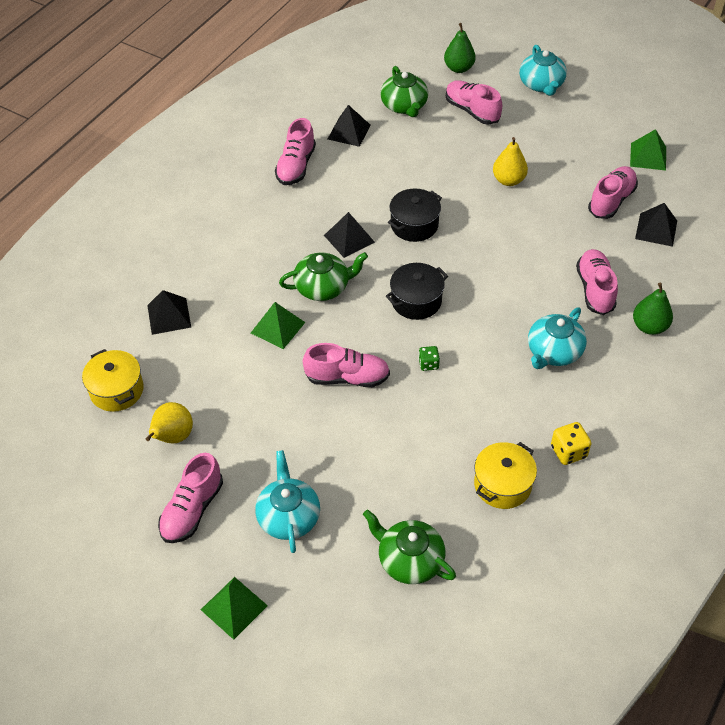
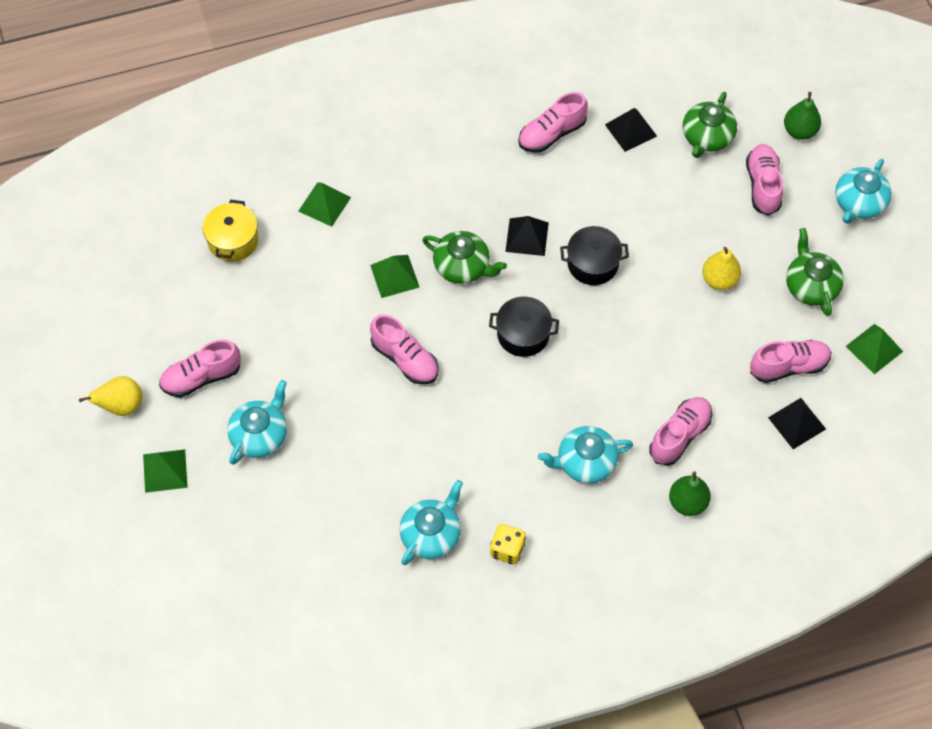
camera: 40 degrees right, 10 degrees up
(169, 316) = (324, 204): black pyramid -> green pyramid
(173, 437) = (238, 310): yellow pear -> yellow pear (121, 406)
(409, 560) = (310, 534): green teapot -> green teapot (811, 286)
(428, 364) = (477, 396): green dice -> none
(502, 485) = (431, 534): yellow pot -> turquoise teapot

